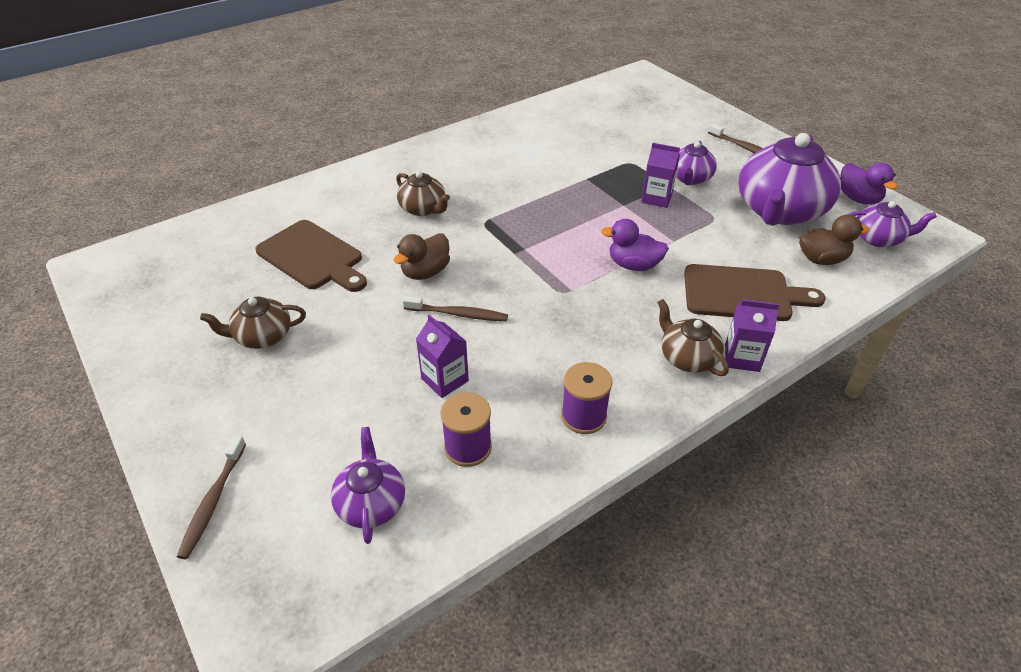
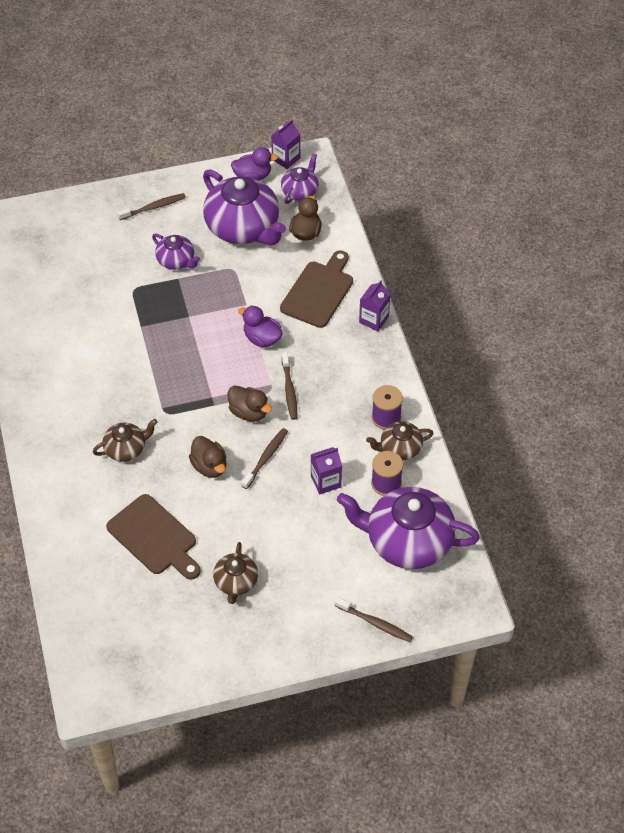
camera: 70 degrees left, 10 degrees up
(313, 257) = (154, 537): brown cutting board -> brown cutting board turned 75 degrees clockwise
(371, 503) = (407, 541): purple teapot -> purple teapot, size x1.97
(519, 282) = (249, 412): none -> brown duck
(572, 308) = (289, 390): none -> brown toothbrush
(633, 265) = (262, 338): purple duck -> purple duck turned 90 degrees clockwise
(656, 198) = (191, 292): purple carton -> purple carton (286, 159)
(687, 357) = (362, 347): brown teapot -> brown teapot (399, 448)

